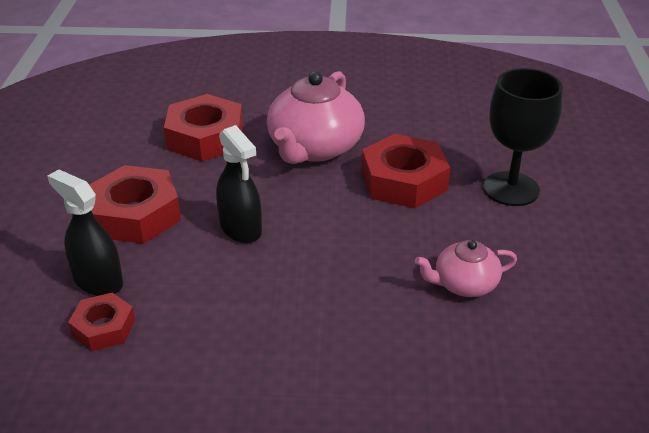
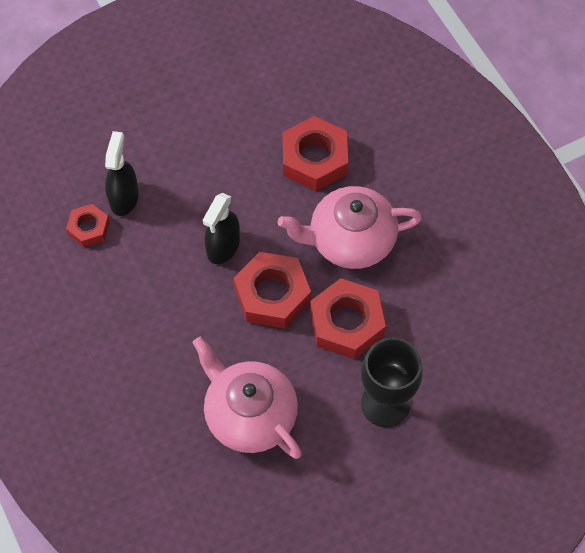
camera: 60 degrees right, 25 degrees up
(135, 214) = (198, 175): red nut -> red nut (272, 295)
(464, 284) = (249, 414): pink teapot -> pink teapot, size x1.83

